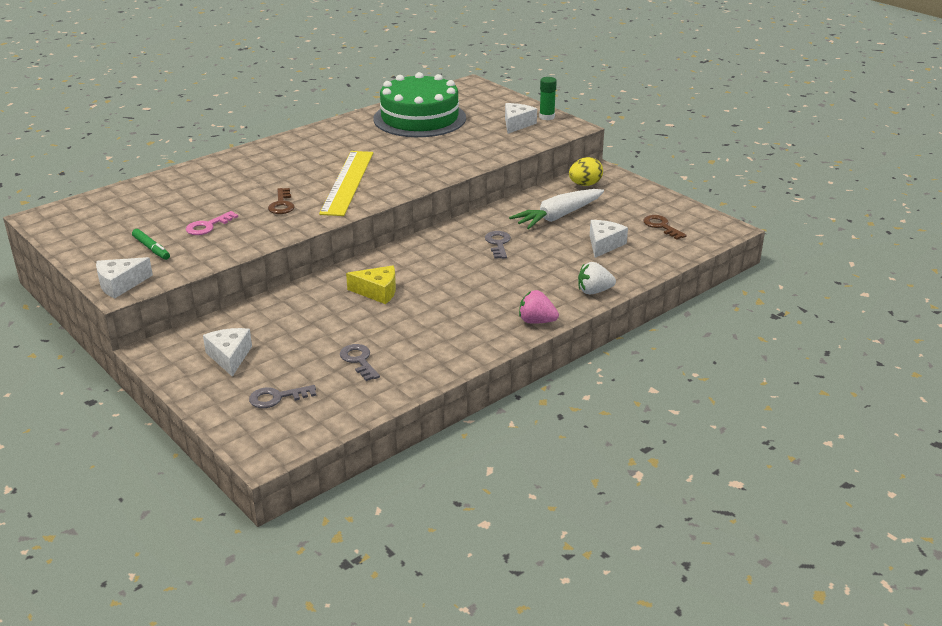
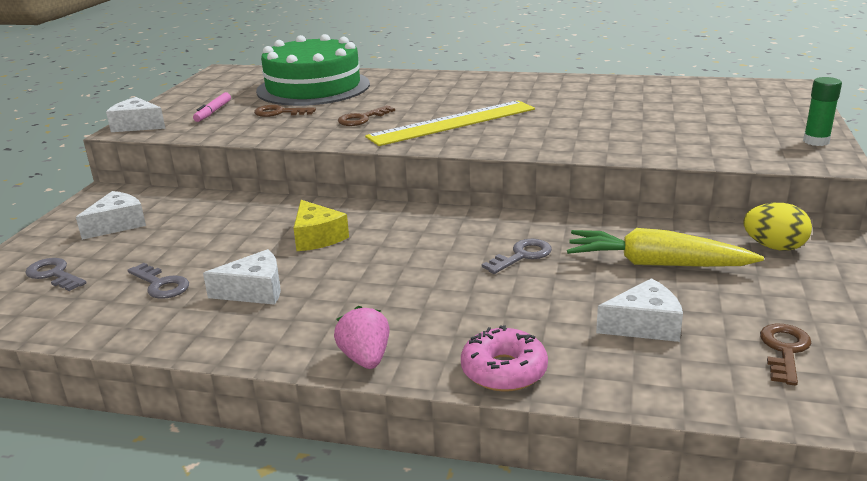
camera: 55 degrees right, 5 degrees down
(151, 248) = (213, 112): green marker -> pink marker
(208, 226) = (279, 113): pink key -> brown key
(359, 360) = (161, 285): grey key -> grey key turned 105 degrees clockwise
(419, 118) = (654, 97): green cake -> green cake (313, 87)
(517, 124) = (756, 136): white cheese -> white cheese (254, 291)
(558, 217) = (655, 264): white carrot -> yellow carrot
(594, 291) = (504, 371): white strawberry -> pink donut

